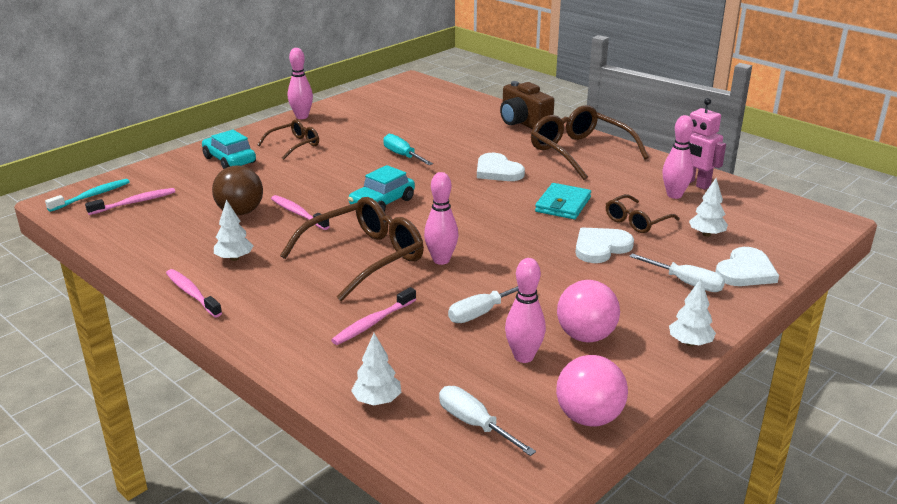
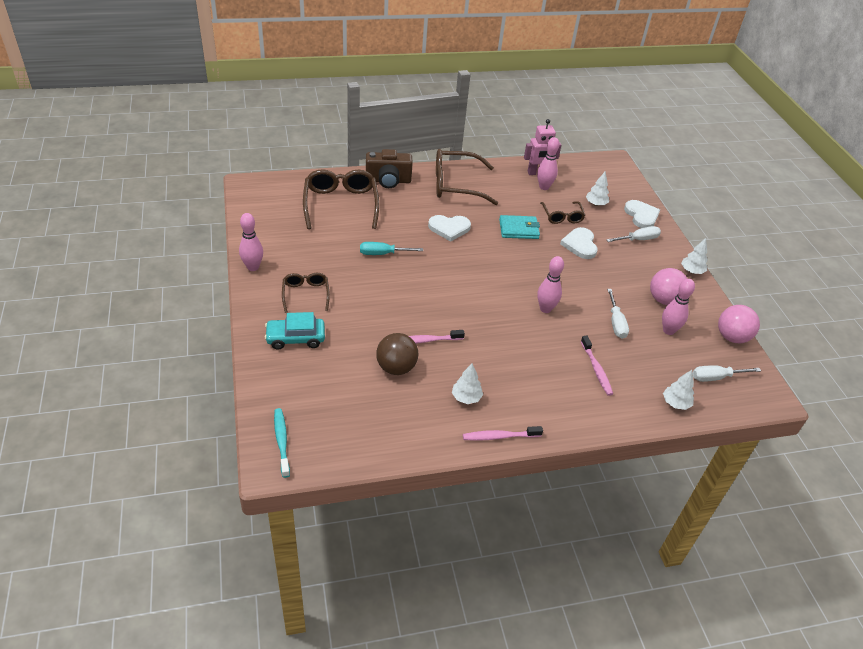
camera: 60 degrees left, 15 degrees up
(135, 203) = (322, 419): pink toothbrush -> none
(364, 257) = (516, 338): brown glasses -> brown glasses (341, 204)
(382, 203) = (447, 296): turquoise car -> none
(563, 204) = (518, 229): turquoise wallet -> turquoise wallet turned 60 degrees counterclockwise

